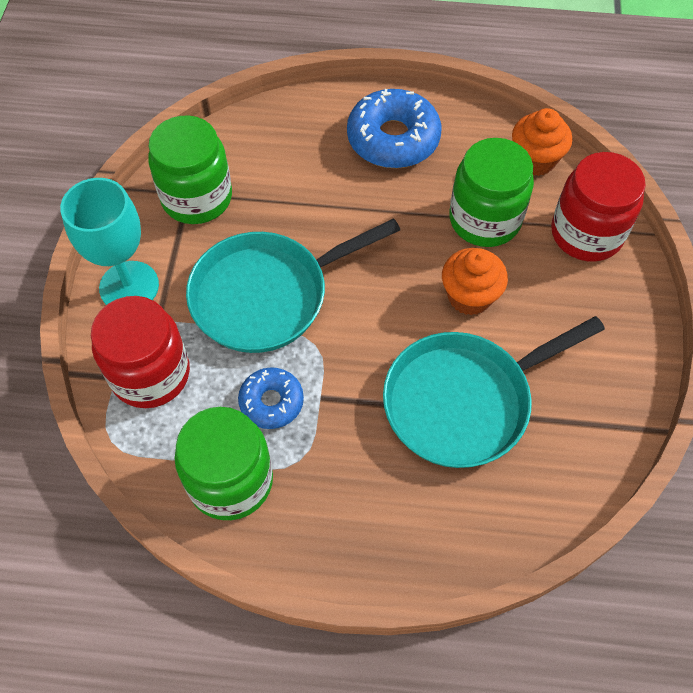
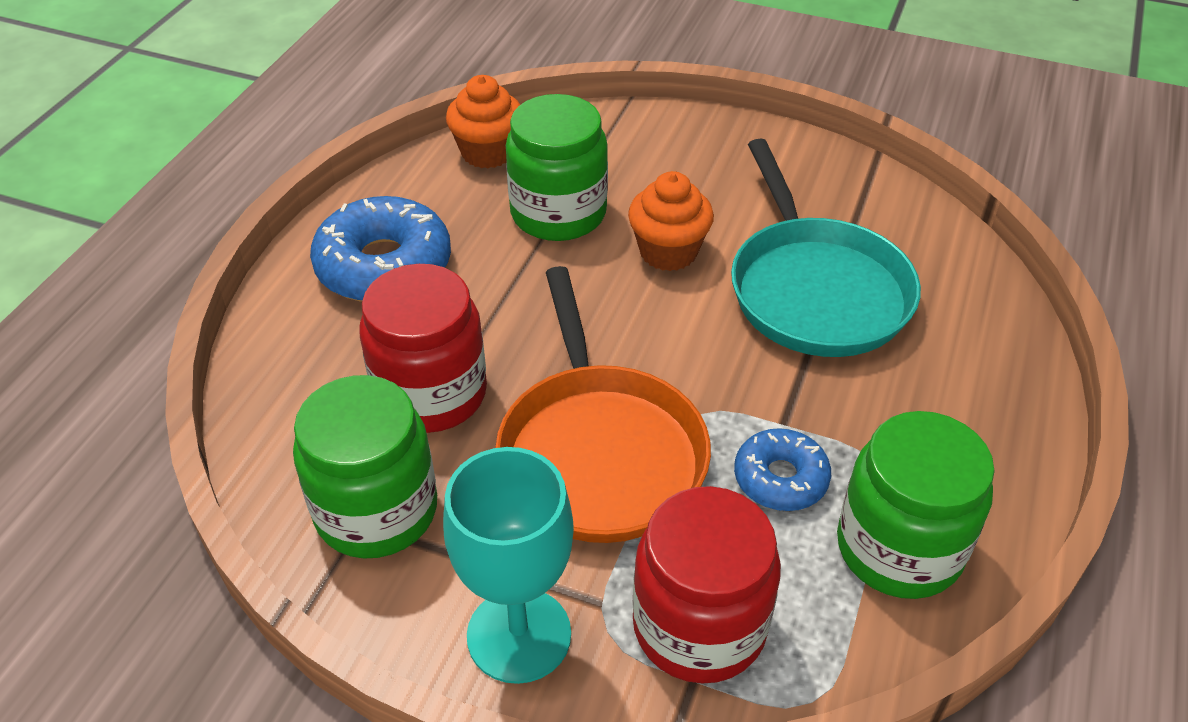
camera: 75 degrees left, 15 degrees down
(267, 295) = (599, 452): turquoise pan -> orange pan
(586, 233) = (612, 141): red jar -> red jar (431, 394)

